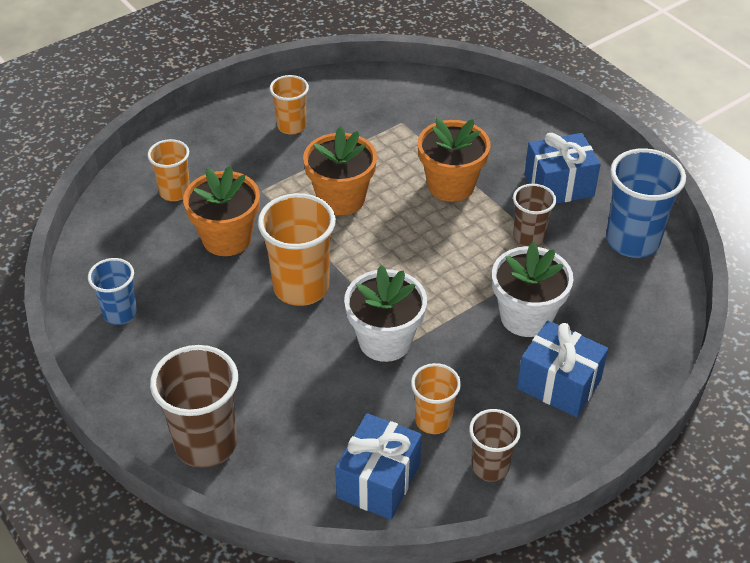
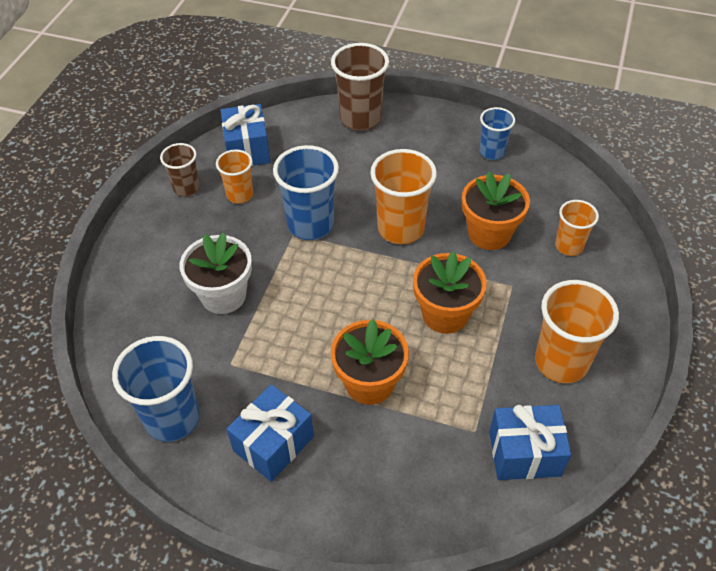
camera: 145 degrees right, 5 degrees up
(291, 126) = (561, 362): orange cup -> orange cup, size x1.68
(385, 341) = (310, 225): white flower pot -> blue cup
(529, 237) = (265, 368): brown cup -> none
(559, 384) = (170, 259): blue gift -> blue gift (524, 453)

